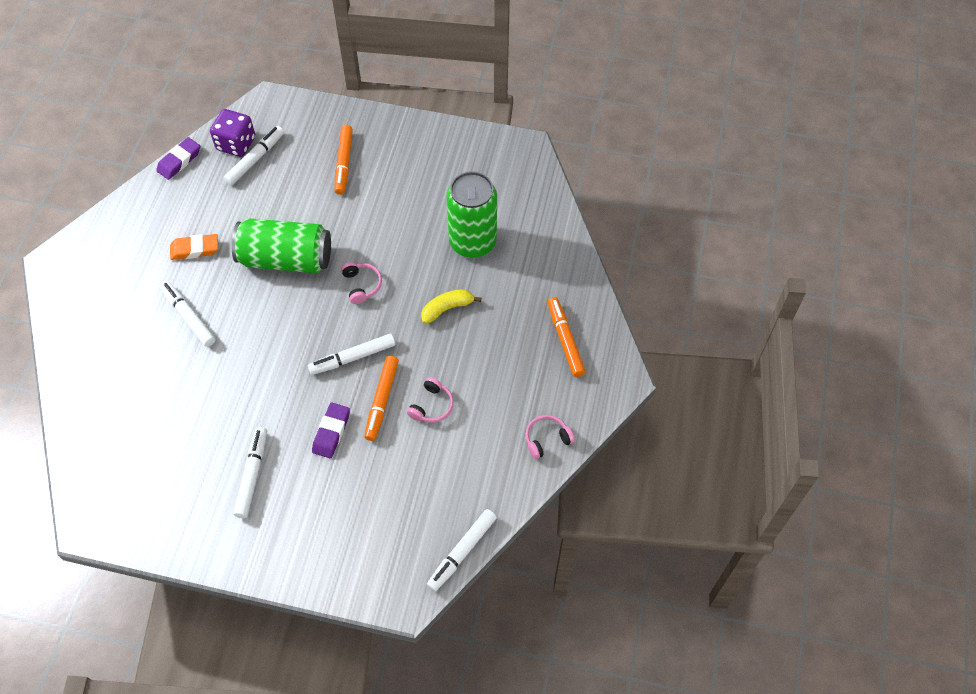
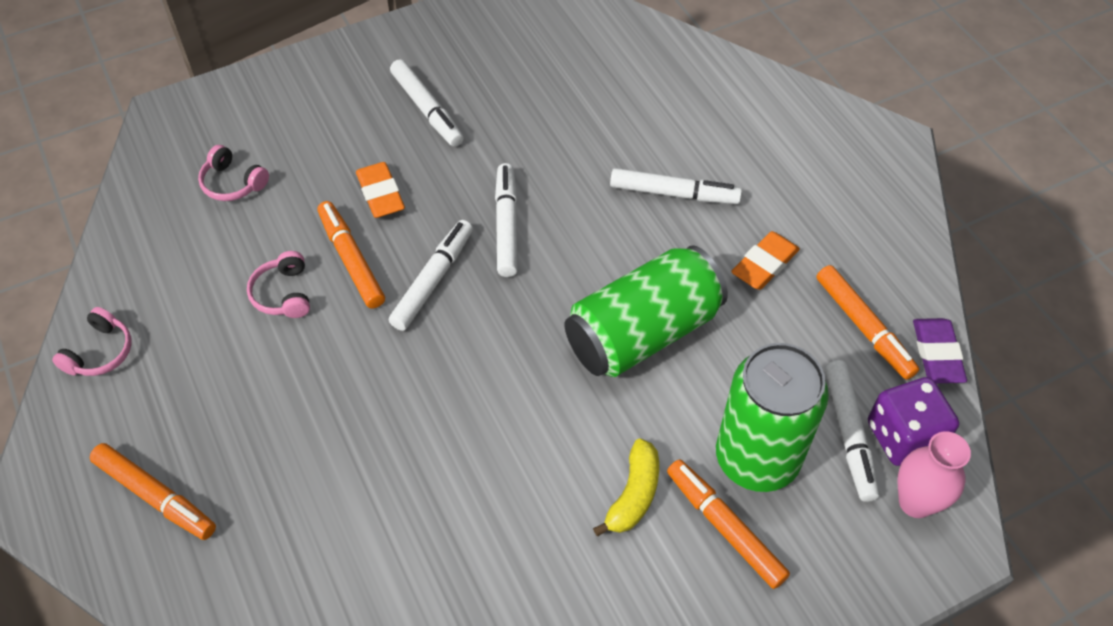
camera: 140 degrees right, 5 degrees down
(192, 192) = (863, 327): none -> orange marker
(263, 121) = (915, 502): none -> pink vase
(331, 432) = (380, 194): purple eraser -> orange eraser
(362, 285) = (509, 370): pink headphones -> pink headphones (233, 183)
(447, 308) = (364, 421): yellow banana -> yellow banana (633, 495)
(462, 552) = (130, 183): white marker -> white marker (506, 225)
(472, 242) = (410, 547): green can -> green can (757, 458)

